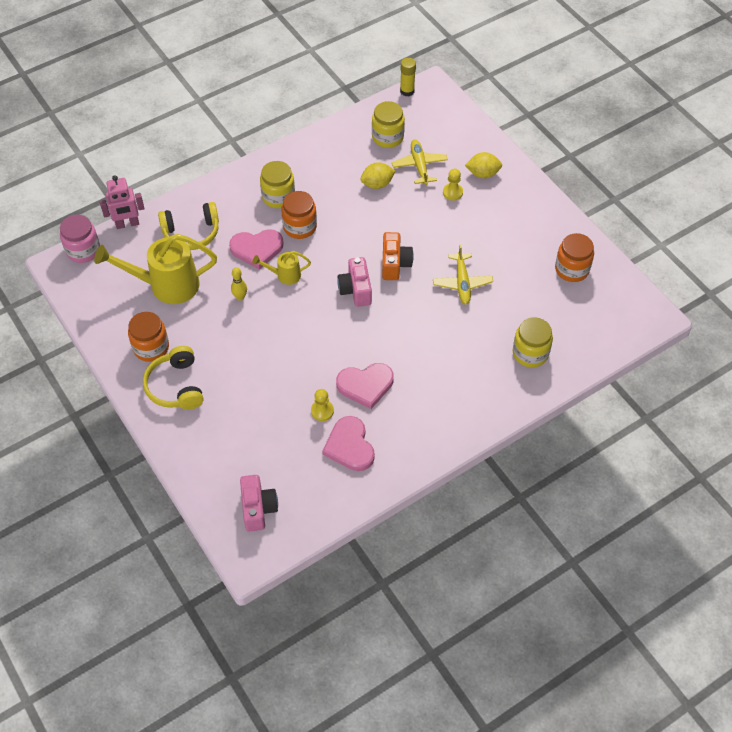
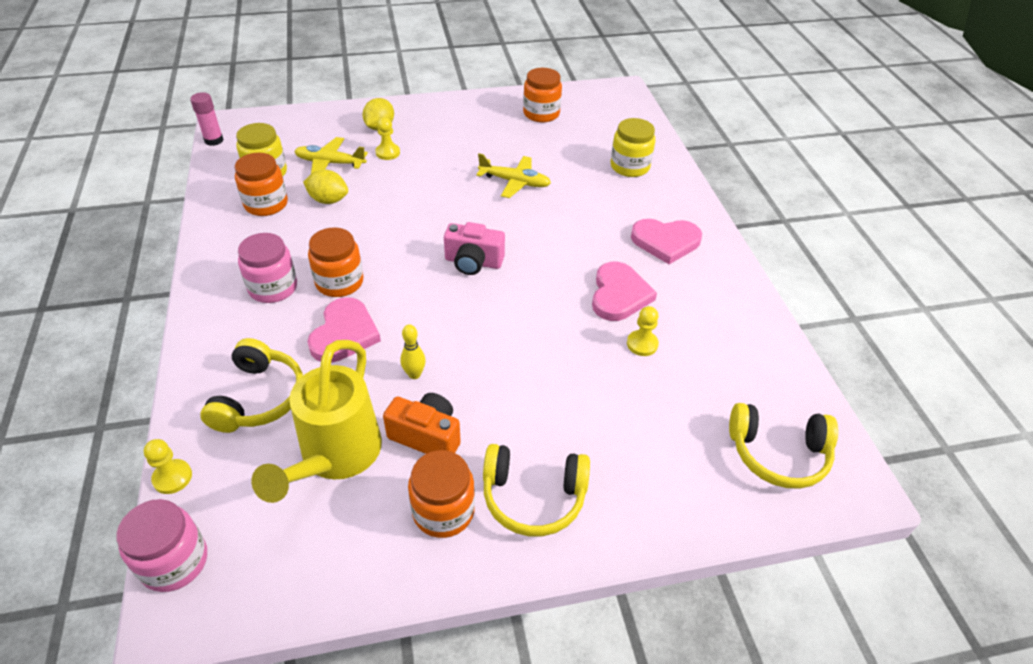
camera: 70 degrees left, 10 degrees down
(127, 224) = (172, 477): pink robot -> yellow pawn
(258, 508) = (778, 454): pink camera -> yellow headphones
(278, 197) = (273, 288): yellow jar -> pink jar
(285, 275) = (408, 318): yellow watering can -> none
(349, 446) = (703, 334): pink heart -> pink heart (665, 242)
(354, 154) = (266, 204): none -> orange jar
(377, 184) = (328, 200): yellow lemon -> yellow lemon turned 75 degrees counterclockwise
(395, 264) = (456, 221): orange camera -> orange camera (426, 436)
(407, 91) = (214, 140): yellow glue stick -> pink glue stick

